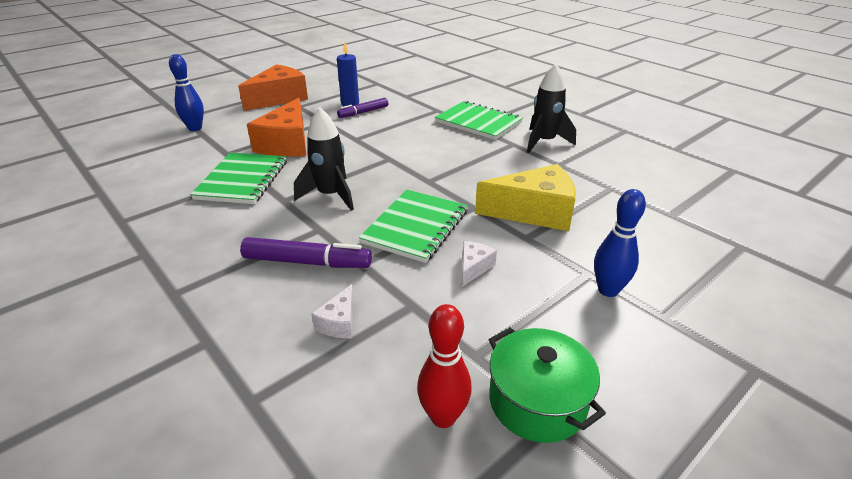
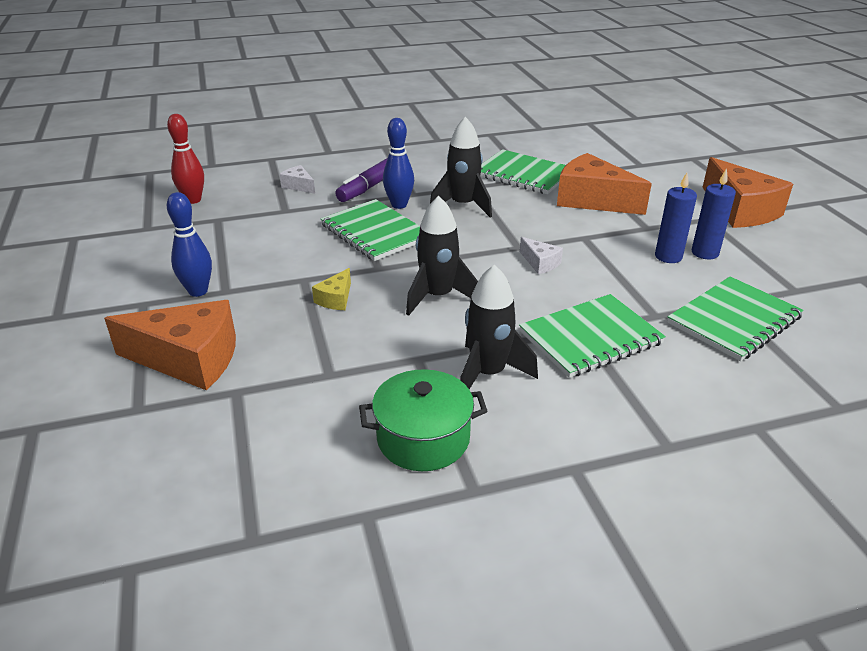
camera: 115 degrees right, 0 degrees up
(195, 128) = (658, 162): blue bowling pin -> blue bowling pin (399, 205)
(363, 112) = (668, 256): purple marker -> blue candle
(422, 94) = (733, 320): none -> green notebook
(473, 268) = (294, 242): white cheese -> white cheese (540, 263)
(486, 173) = (438, 297): none -> black rocket
(534, 212) = (336, 299): yellow cheese -> yellow cheese, size x0.46
(537, 401) = (162, 228): green pot -> green pot (423, 438)
(677, 248) = (189, 359): none -> orange cheese

